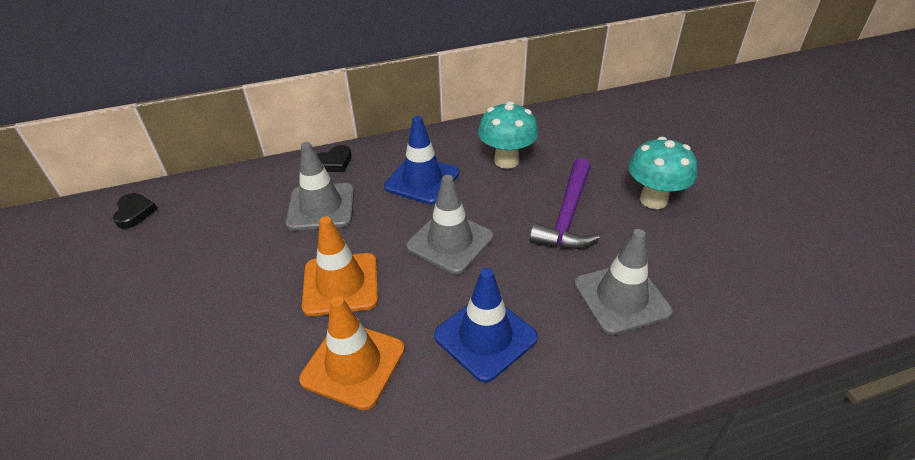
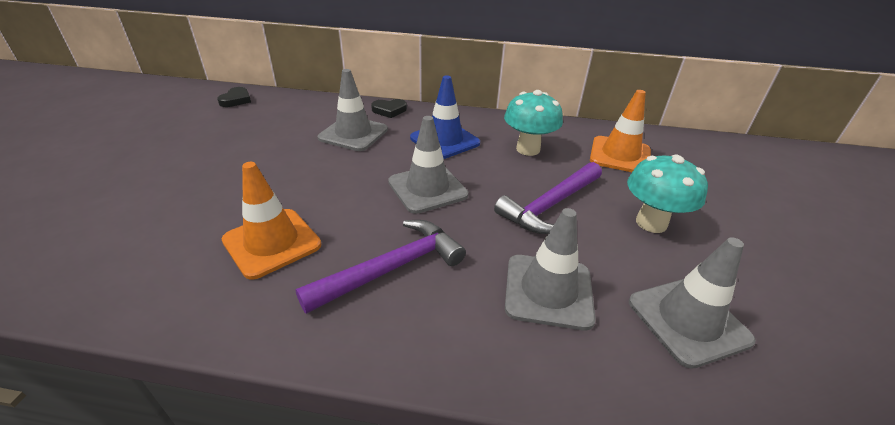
camera: 25 degrees right, 5 degrees down
(341, 284) = (317, 186): orange traffic cone -> orange traffic cone (620, 155)
(485, 337) = (391, 268): blue traffic cone -> purple hammer
(727, 277) = (688, 321): none -> grey traffic cone

